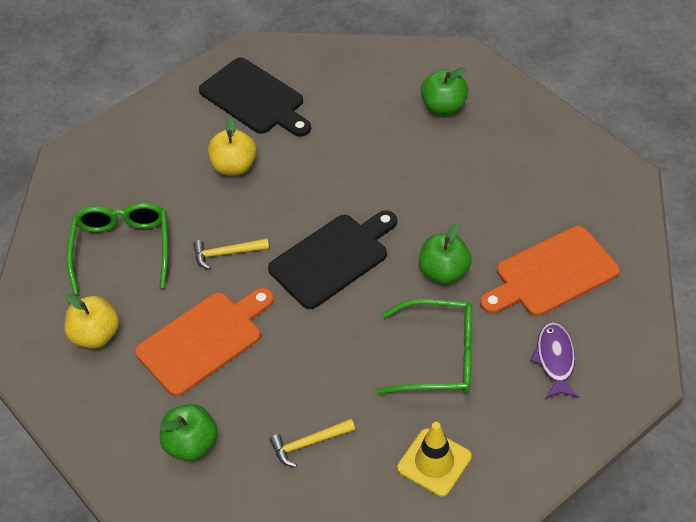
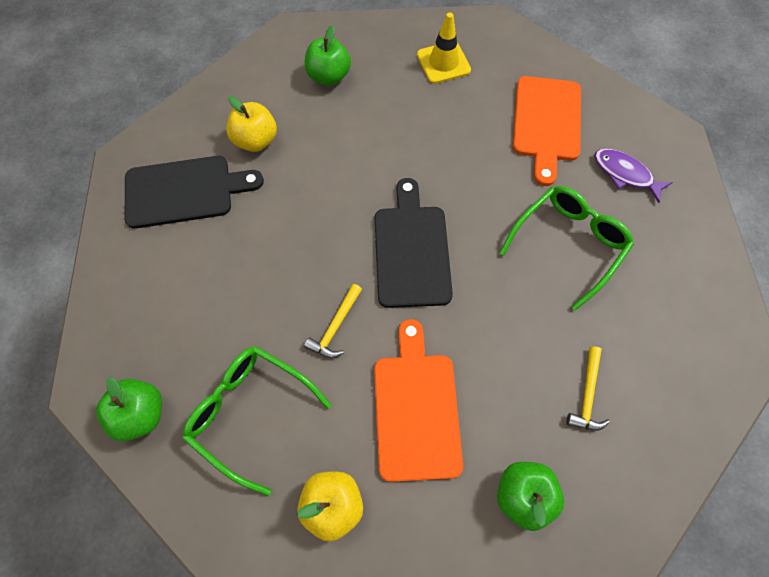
camera: 55 degrees left, 15 degrees up
(234, 166) = (244, 257): yellow apple -> yellow apple (256, 140)
(434, 462) = (665, 314): yellow traffic cone -> yellow traffic cone (443, 63)
(443, 272) = (490, 186): green apple -> green apple (141, 414)

